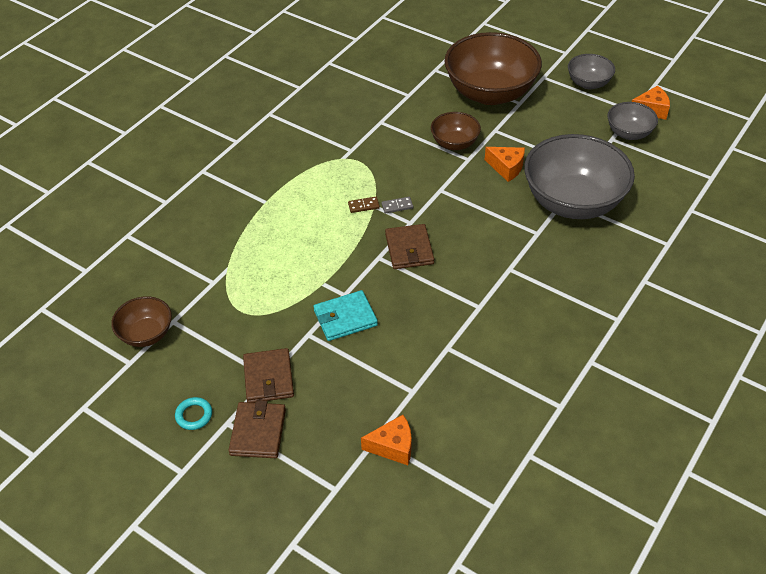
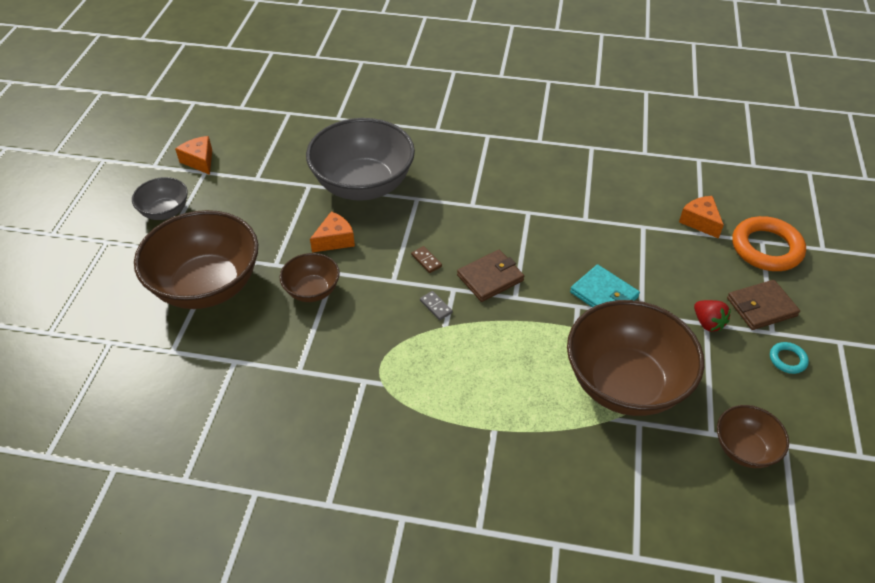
camera: 115 degrees left, 0 degrees up
(250, 290) = (625, 383): none -> brown bowl
(268, 378) = (708, 323): brown wallet -> red strawberry
(324, 486) = (766, 248): none -> orange ring
(363, 206) = (451, 334): brown domino -> brown domino (426, 260)
(506, 168) = (335, 240): orange cheese -> orange cheese turned 45 degrees clockwise
(629, 133) = (243, 169): grey bowl -> none

